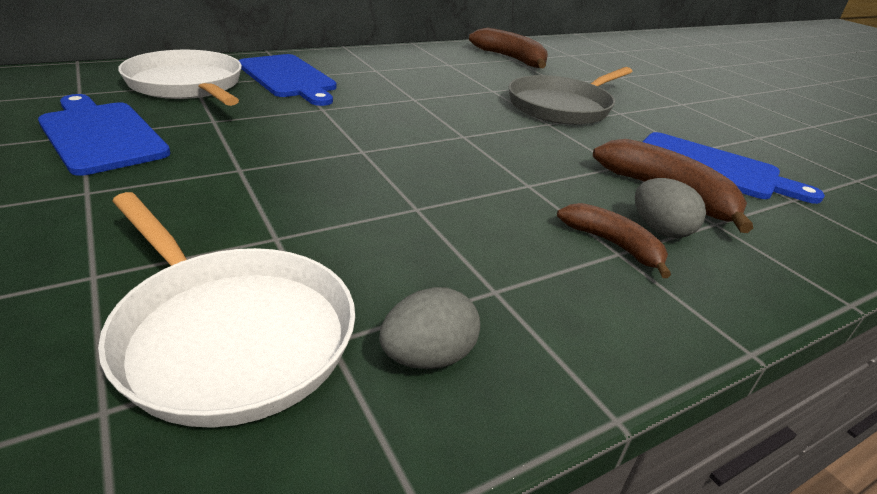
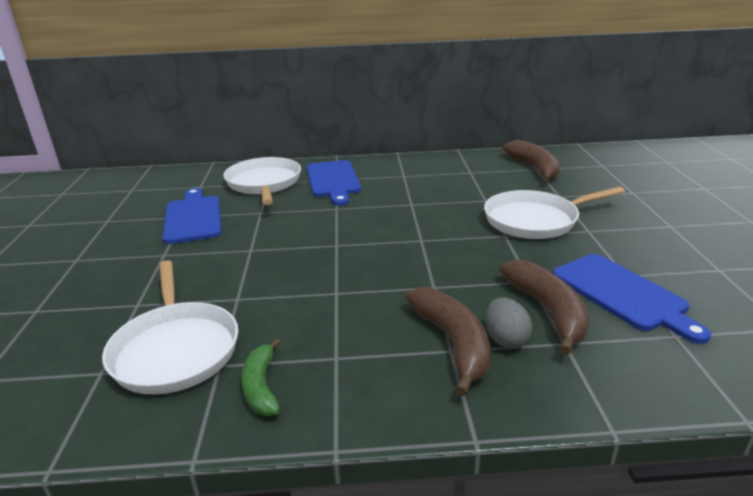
camera: 30 degrees right, 5 degrees down
(428, 357) = (261, 386): grey egg -> green banana
(562, 107) = (535, 220): grey pan -> white pan
(613, 244) = (453, 343): brown banana -> brown banana, size x1.59

